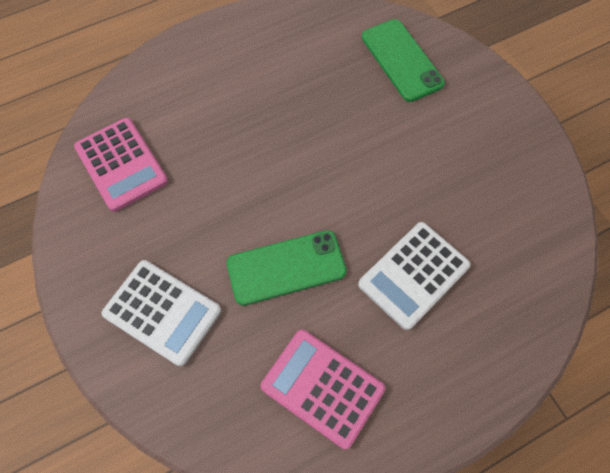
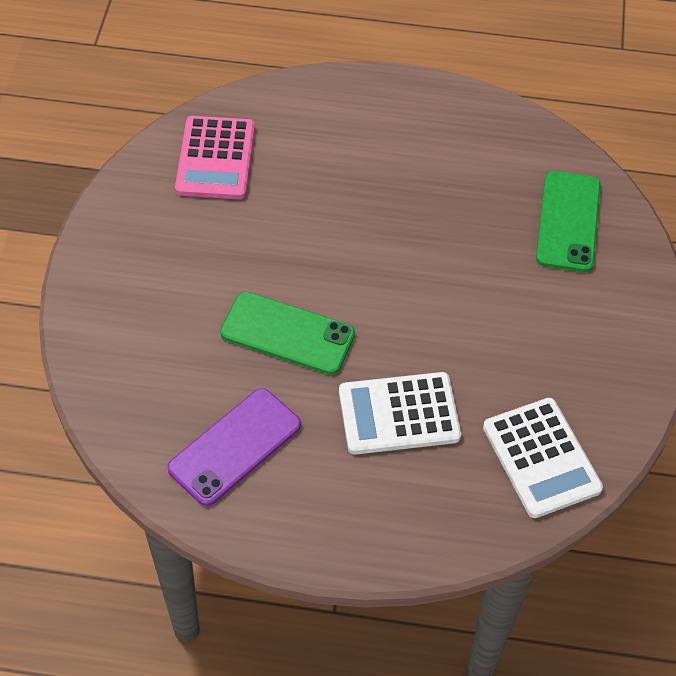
camera: 35 degrees right, 10 degrees down
(162, 312) = (152, 300): white calculator -> white calculator (541, 458)
(322, 388) = (234, 446): pink calculator -> purple phone

